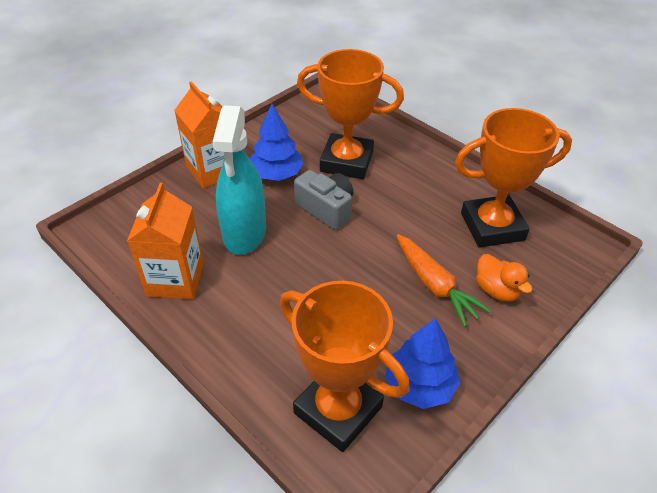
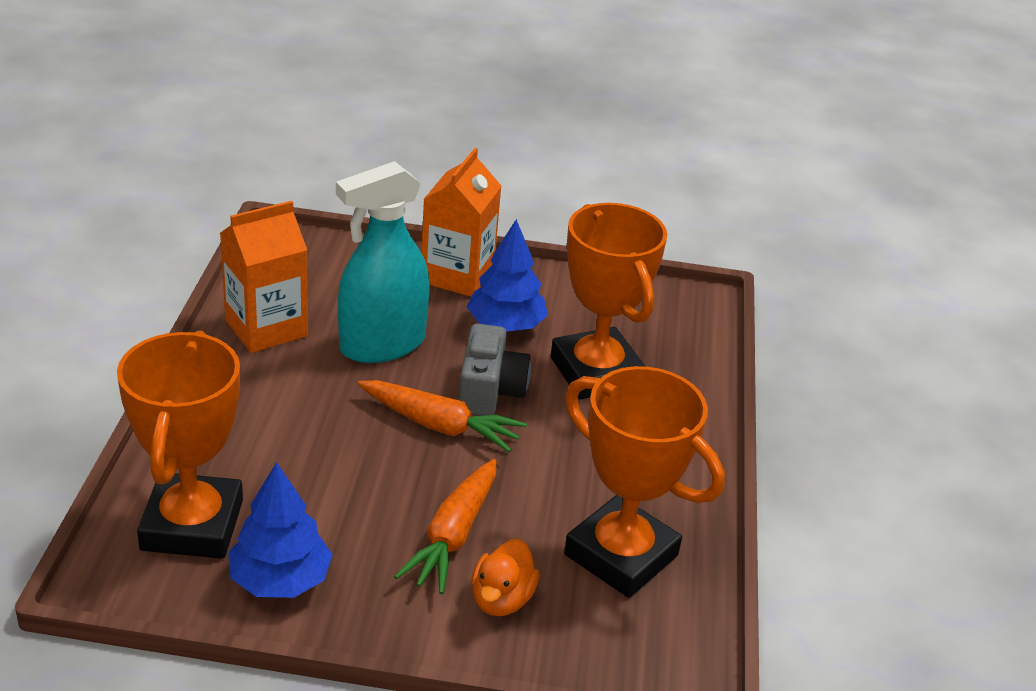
camera: 50 degrees right, 10 degrees down
(338, 244) = (439, 425): none -> orange carrot

